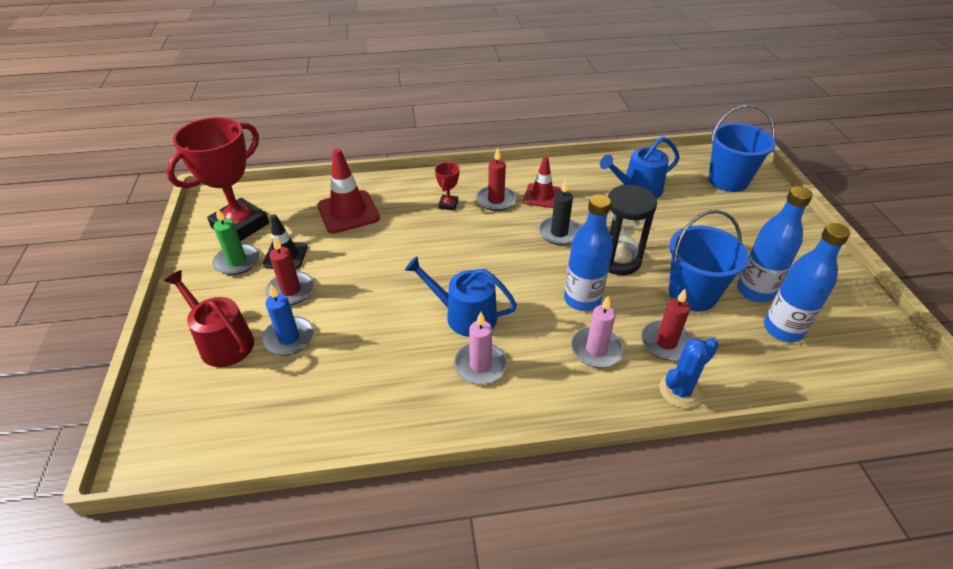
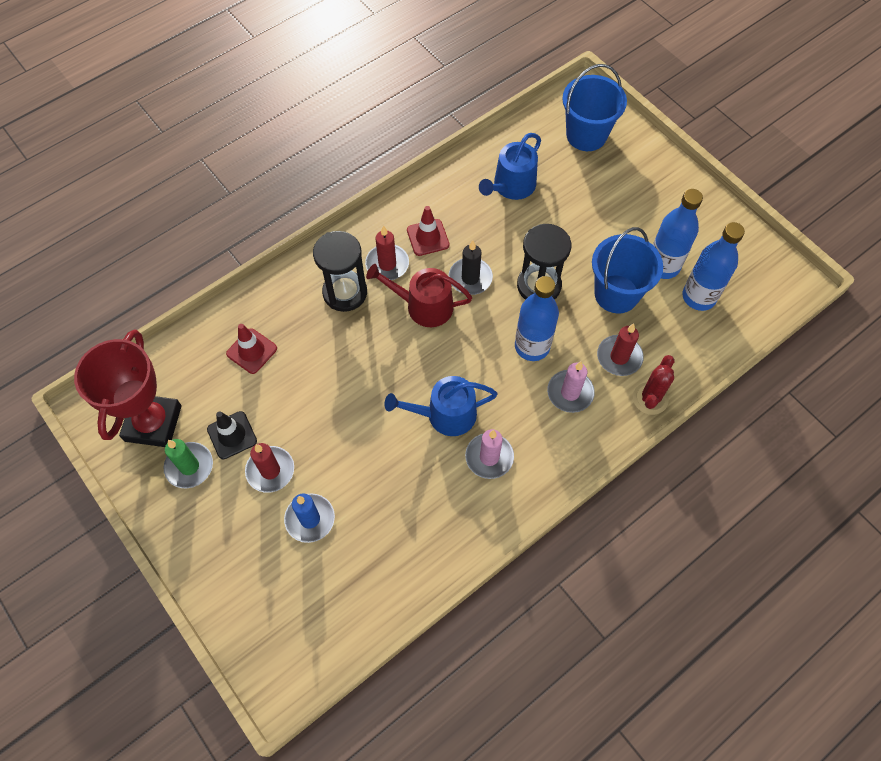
camera: 30 degrees left, 20 degrees up
(222, 342) = (253, 555): red watering can -> red watering can (423, 306)
(348, 212) = (252, 351): red traffic cone -> red traffic cone, size x0.65
(448, 204) = (345, 292): red trophy -> black hourglass
(680, 391) = (650, 398): blue cactus -> red cactus

